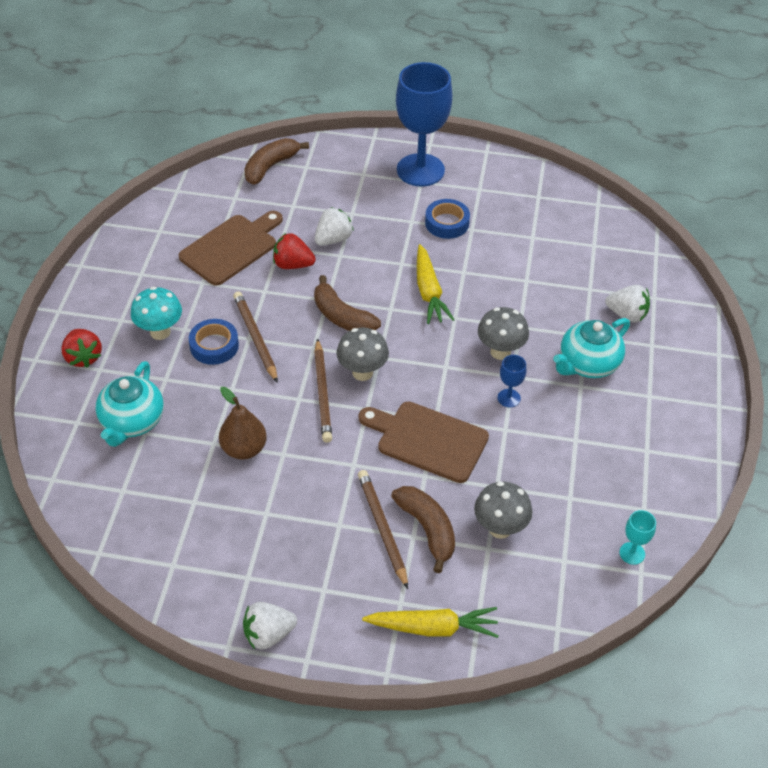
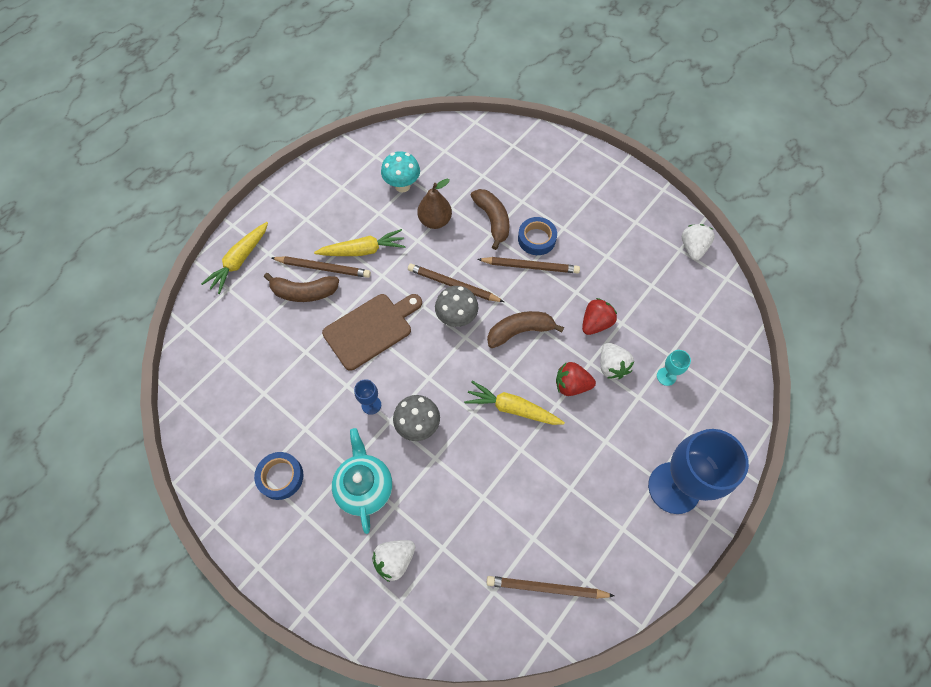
camera: 120 degrees right, 15 degrees up
(83, 357) = (568, 164): red strawberry -> red strawberry (571, 385)
(132, 422) = (495, 172): turquoise teapot -> none
(160, 332) = (568, 213): turquoise mushroom -> turquoise mushroom (402, 186)
(231, 248) = (636, 289): brown cutting board -> none
(268, 634) = (299, 182): white strawberry -> white strawberry (692, 248)
(270, 166) = (731, 360): brown banana -> brown banana (492, 220)
(331, 501) = (363, 250): none -> yellow carrot
(447, 223) = (588, 470): blue tape -> blue tape (280, 477)
(500, 528) = (274, 334): grey mushroom -> none
(563, 216) = (546, 588): none -> brown pencil
(632, 553) = (196, 405): turquoise goblet -> turquoise goblet (666, 376)

